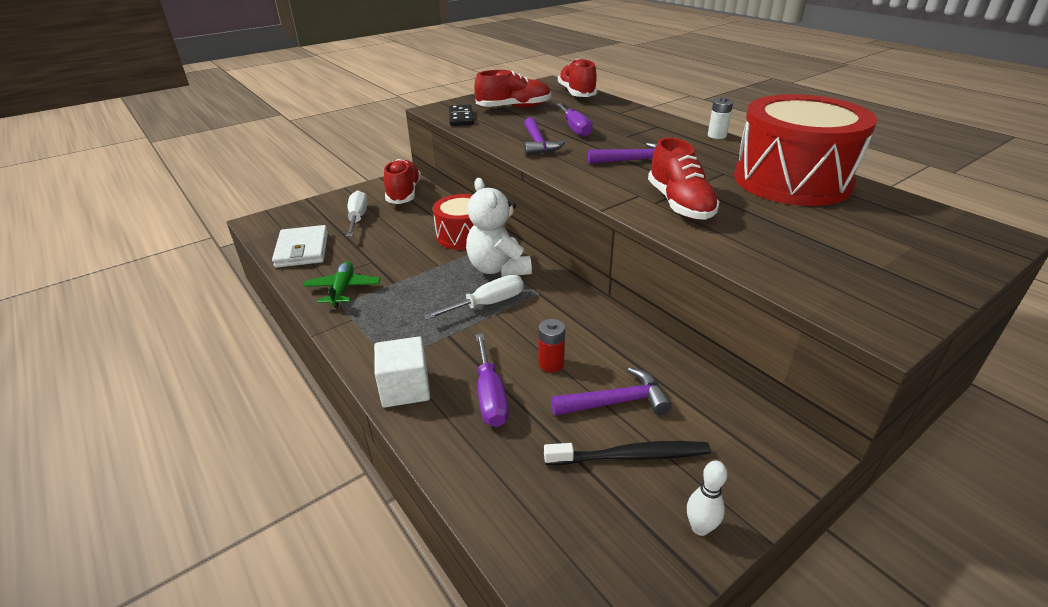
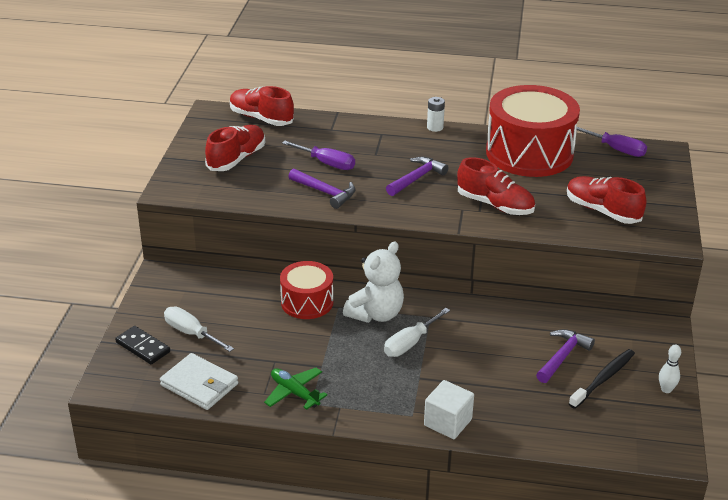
camera: 45 degrees left, 0 degrees up
(404, 193) = (188, 289): red shoe -> red shoe (602, 211)
(461, 118) = (212, 191): black domino -> black domino (143, 347)
(487, 304) = (410, 343): white screwdriver -> white screwdriver turned 150 degrees counterclockwise
(490, 396) = (499, 395): purple screwdriver -> purple screwdriver (616, 149)
(498, 268) = (376, 314): white teddy bear -> white teddy bear turned 75 degrees counterclockwise
(551, 364) = (503, 357): red battery -> none

